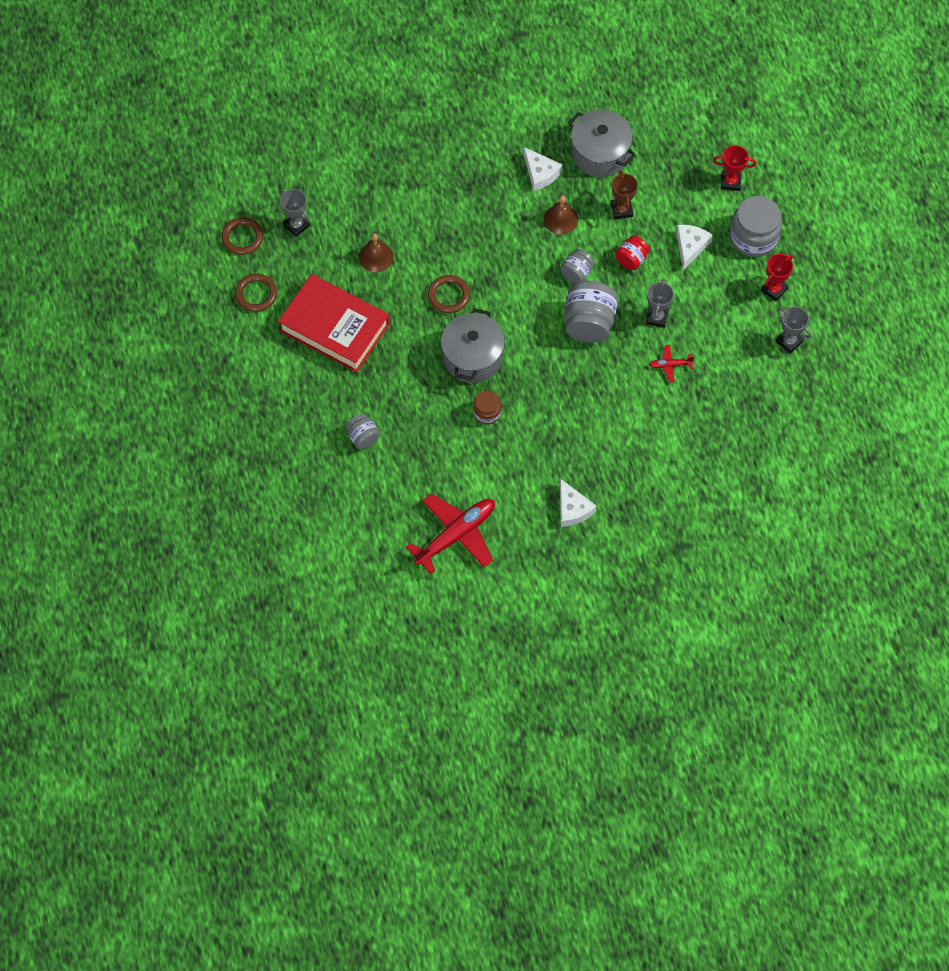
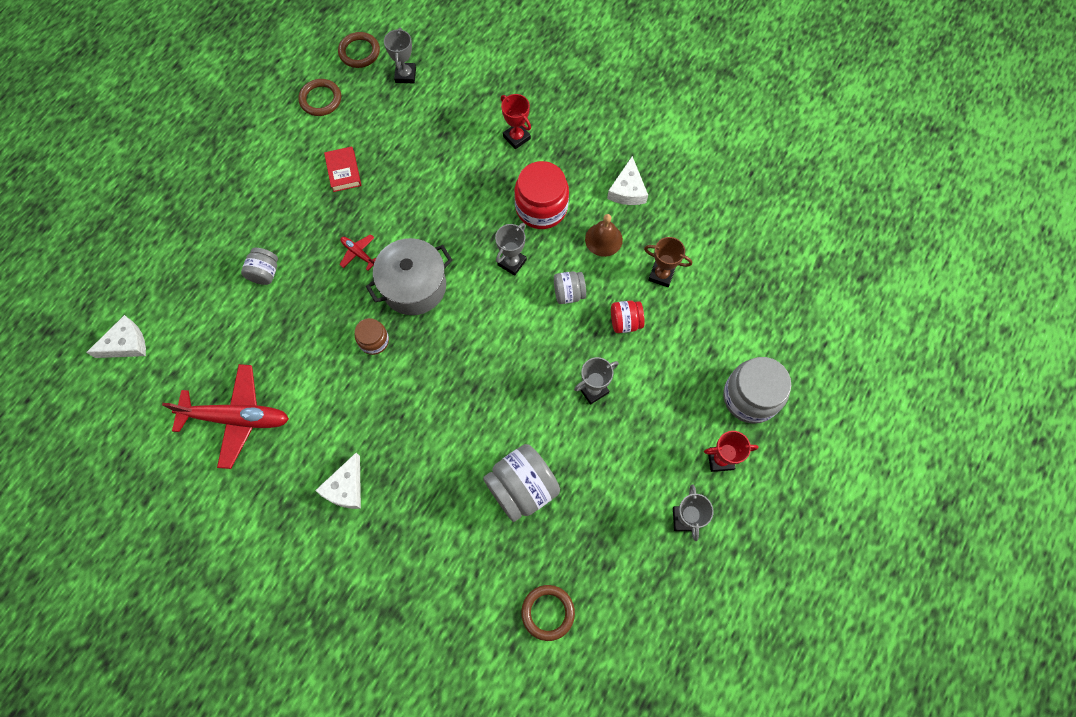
camera: 45 degrees right, 5 degrees up
(334, 327) = (344, 171): red book -> red book, size x0.43
(376, 257) = (433, 146): brown bell -> none
(449, 295) = (451, 222): brown ring -> brown ring (548, 612)
(497, 234) = (541, 207): none -> red jar
(518, 286) = (512, 262): none -> grey trophy
(589, 323) = (533, 343): grey jar -> grey jar (522, 488)
(600, 153) = (692, 215): grey pot -> none
(622, 210) = (661, 275): brown trophy -> brown trophy turned 75 degrees clockwise
(670, 365) = (559, 441): red plane -> red plane (358, 253)
(690, 246) = (686, 356): white cheese -> white cheese (126, 344)
(730, 182) = (779, 332): red trophy -> red trophy (516, 137)

